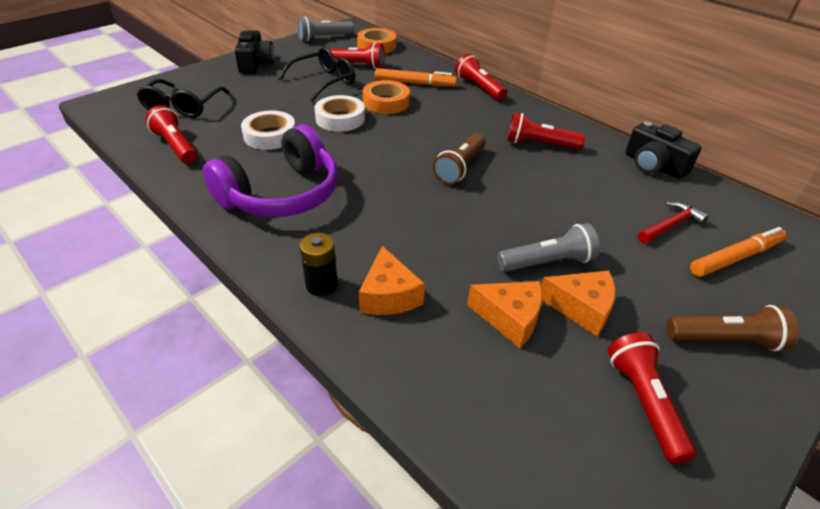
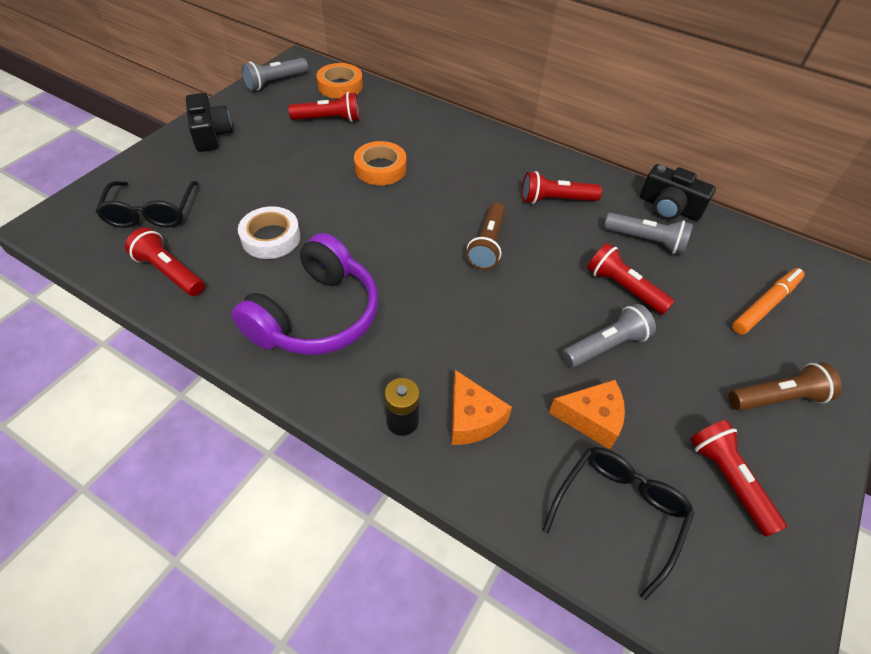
camera: 15 degrees left, 10 degrees up
(324, 81) = (301, 149): black glasses -> black glasses (619, 512)
(340, 119) = (339, 200): white tape -> none
(415, 83) = (402, 136): orange marker -> none
(479, 88) = (471, 132): red flashlight -> red flashlight (624, 288)
(581, 308) = (650, 392): orange cheese -> none
(620, 187) = (646, 241): none -> grey flashlight
(670, 225) = (702, 279): red hammer -> none

